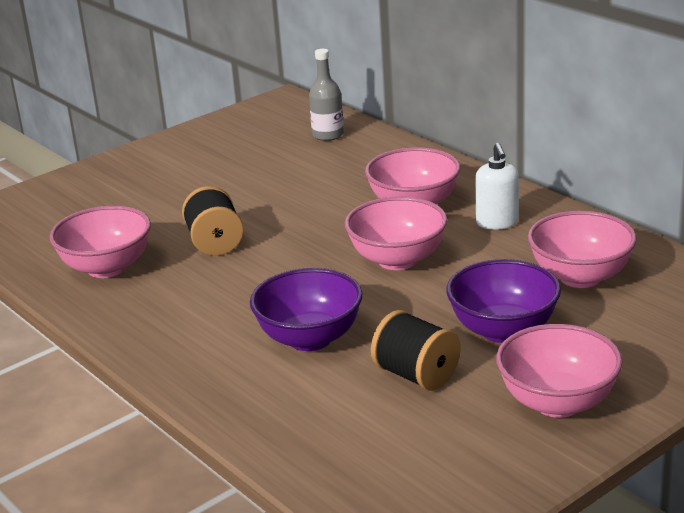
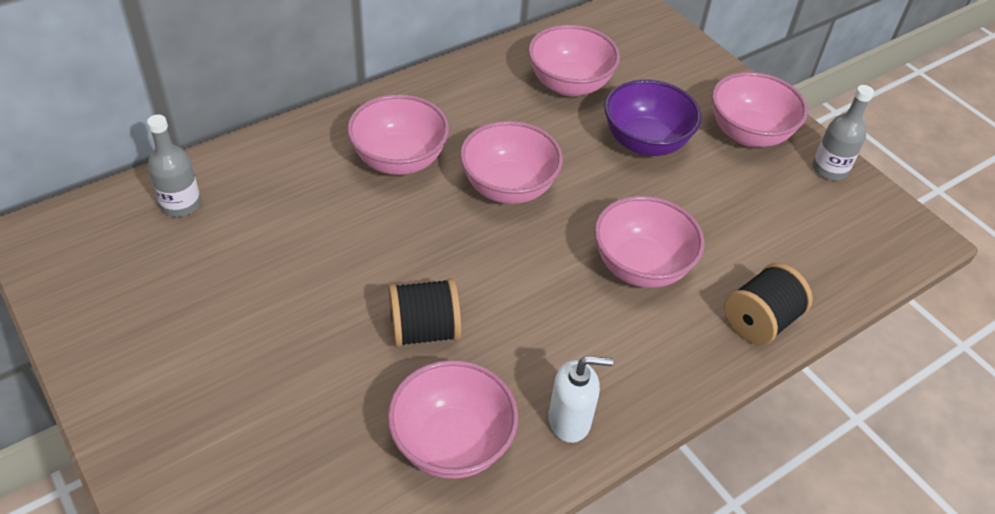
camera: 90 degrees left, 20 degrees up
(309, 338) = (641, 266): purple bowl -> pink bowl
(416, 375) = (707, 204): black spool -> black spool (760, 321)
(497, 223) = (458, 112): white soap dispenser -> white soap dispenser (570, 420)
(518, 469) = (829, 169): none -> grey bottle

